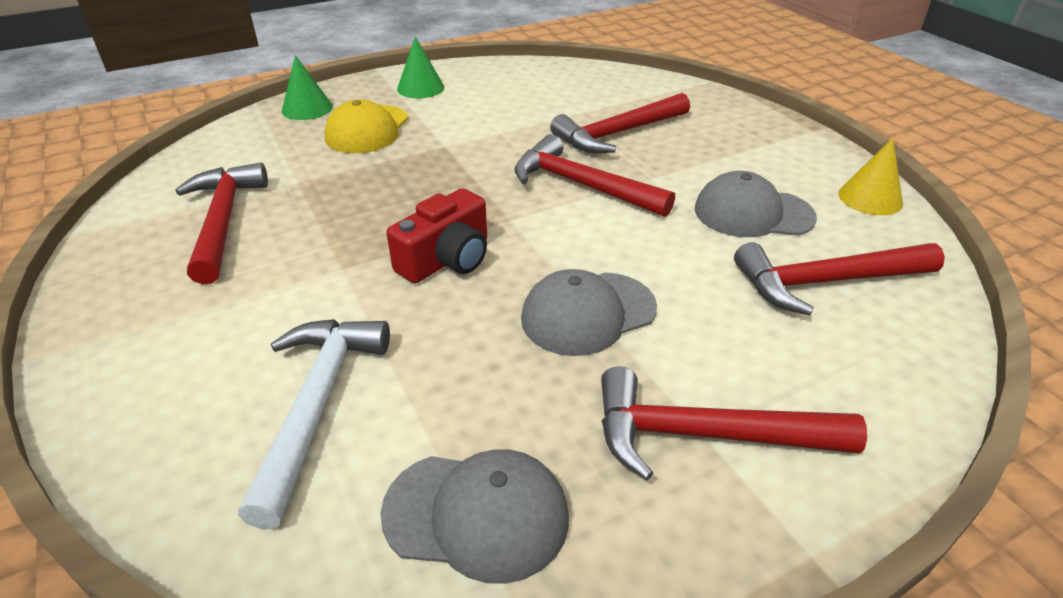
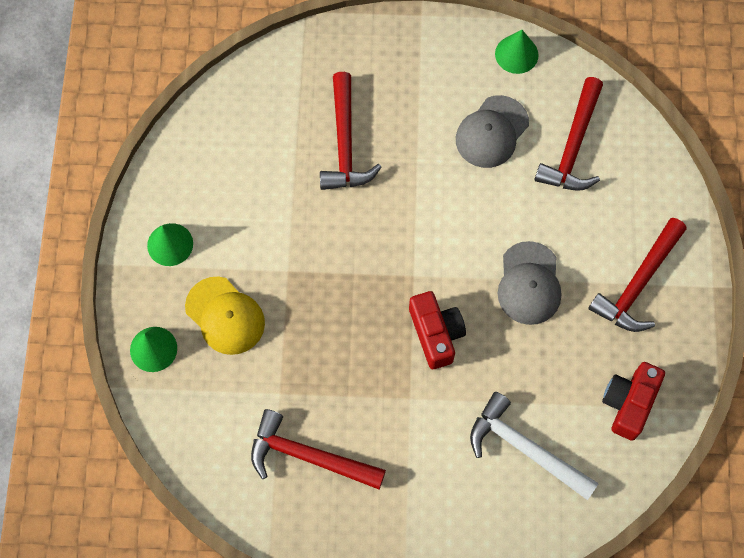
camera: 60 degrees left, 30 degrees up
(477, 514) = (629, 403): grey cap -> red camera
(582, 185) = (400, 210): red hammer -> none
(870, 198) = (516, 54): yellow cone -> green cone

